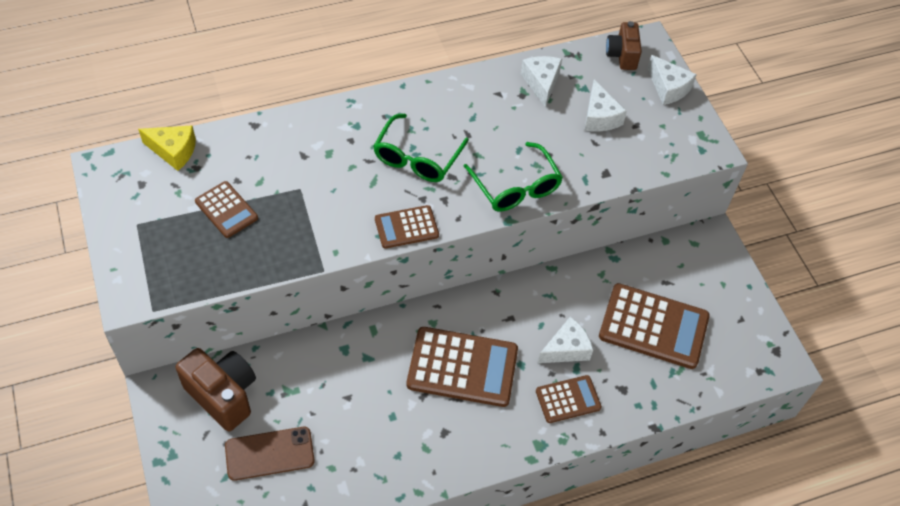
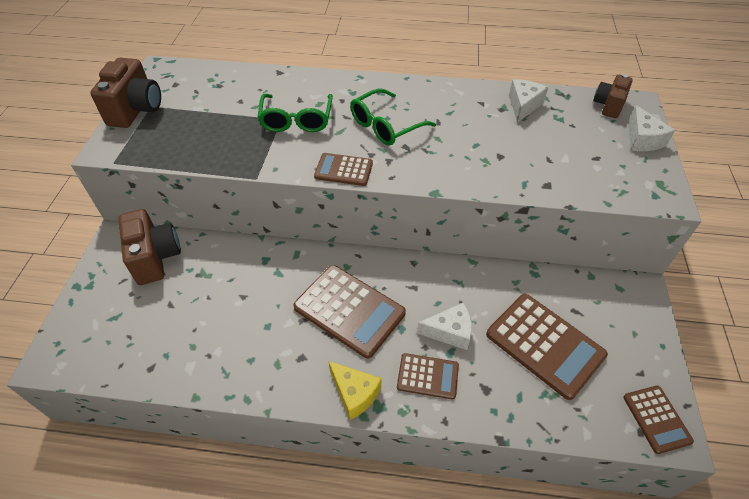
camera: 30 degrees right, 5 degrees down
(123, 235) = (136, 110): none -> brown camera
(173, 151) = (212, 72): yellow cheese -> yellow cheese (354, 393)
(226, 210) = (218, 116): brown calculator -> brown calculator (656, 419)
(269, 453) = (155, 314): brown phone -> none
(516, 187) = (456, 170): green glasses -> green glasses (296, 120)
(599, 117) = (563, 142): white cheese -> none

